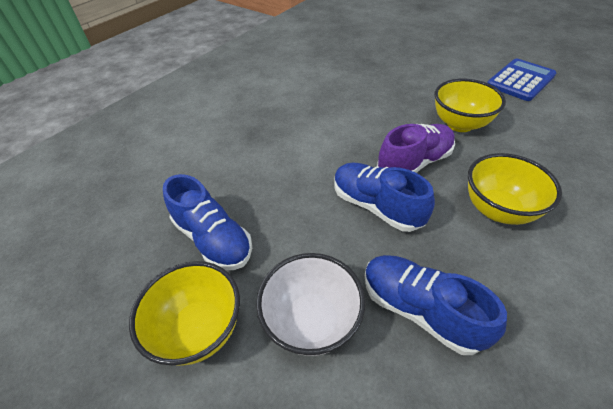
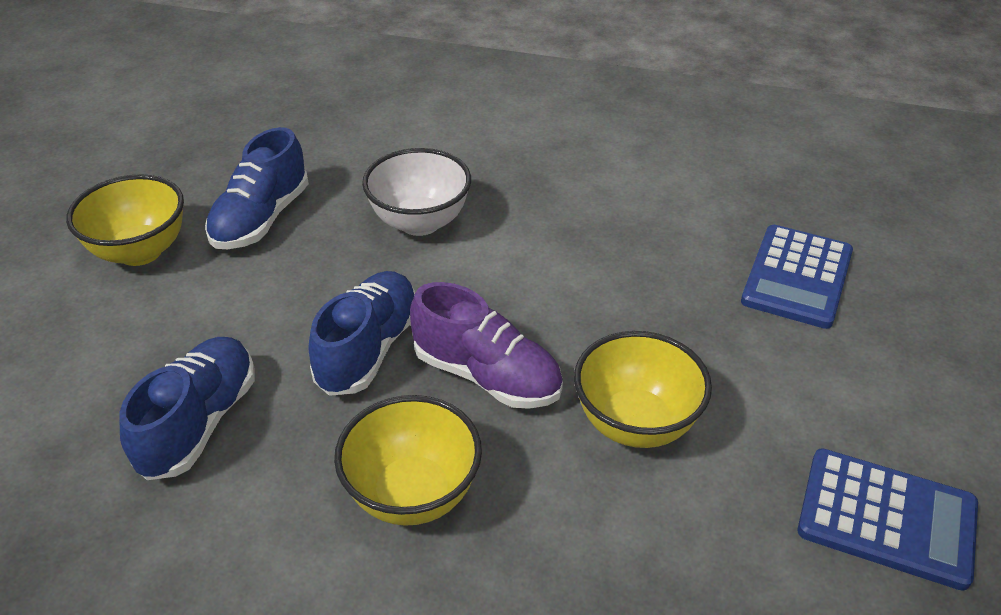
camera: 65 degrees right, 5 degrees down
(312, 321) = (165, 331): white bowl -> white bowl (420, 222)
(381, 61) = (797, 277): none -> blue calculator

